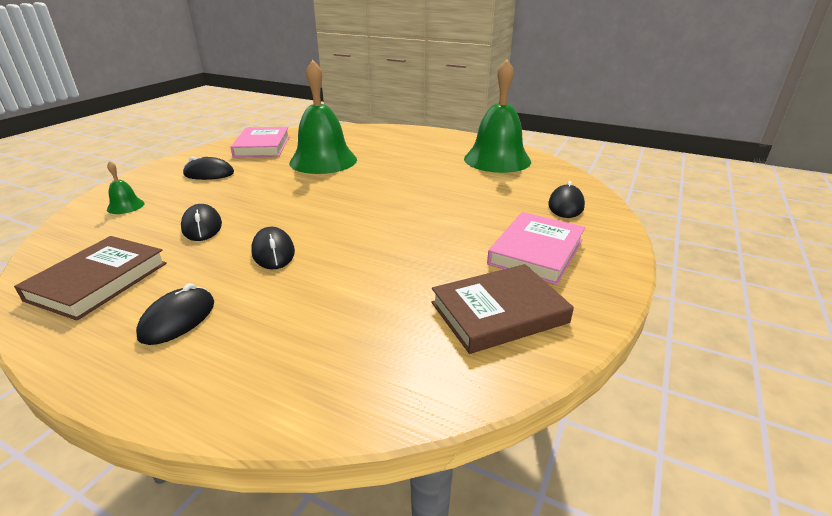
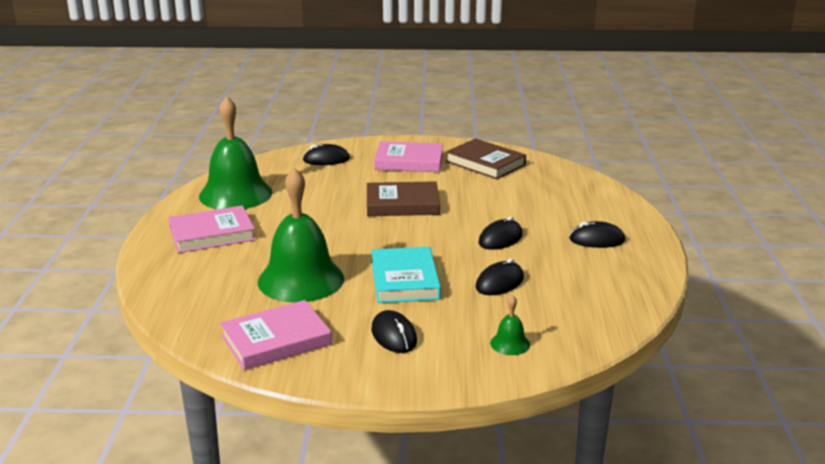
camera: 115 degrees left, 5 degrees down
(98, 281) = (606, 285): brown book -> brown book (402, 204)
(270, 191) = (405, 280): none -> turquoise book
(427, 146) = (212, 234): none -> pink book

